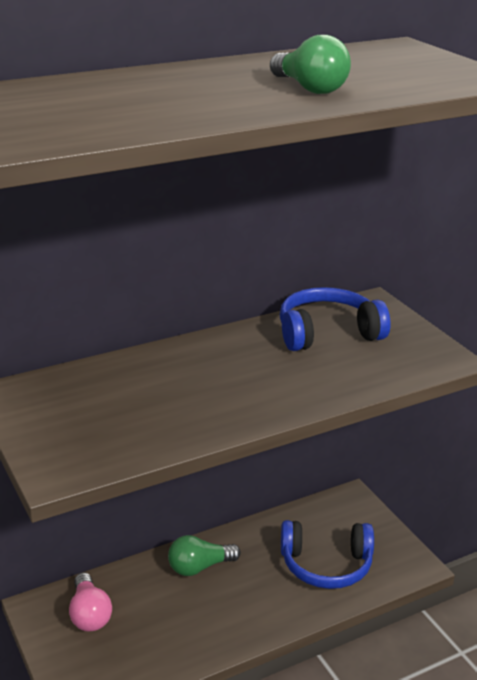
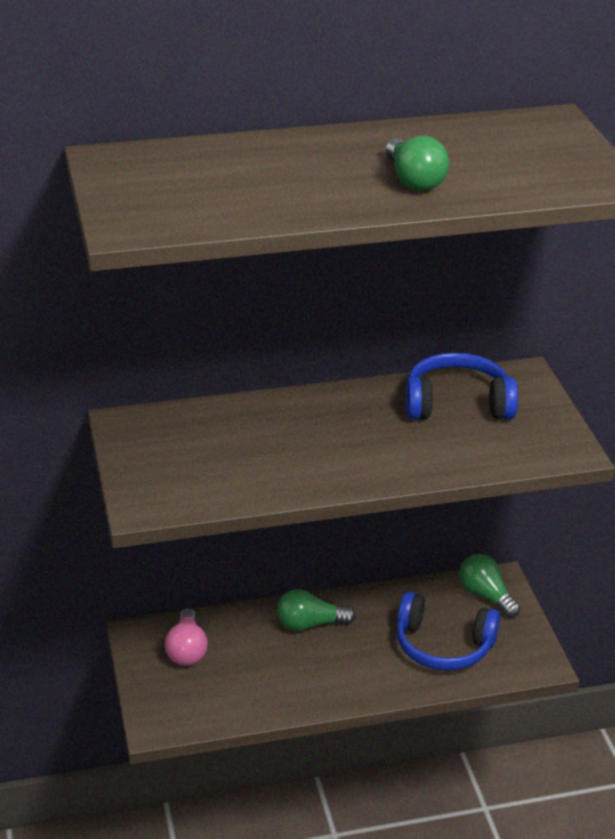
camera: 15 degrees right, 5 degrees up
(345, 513) = (486, 596): none -> green light bulb

